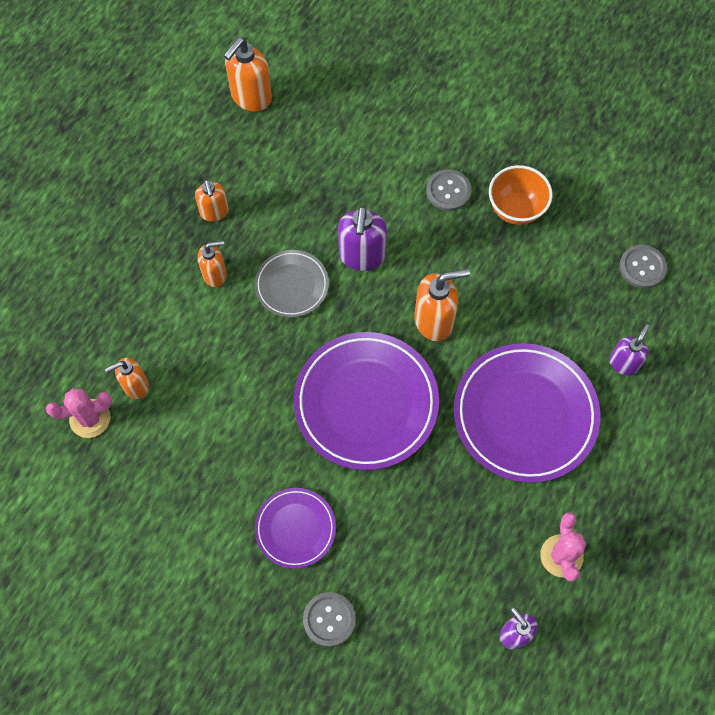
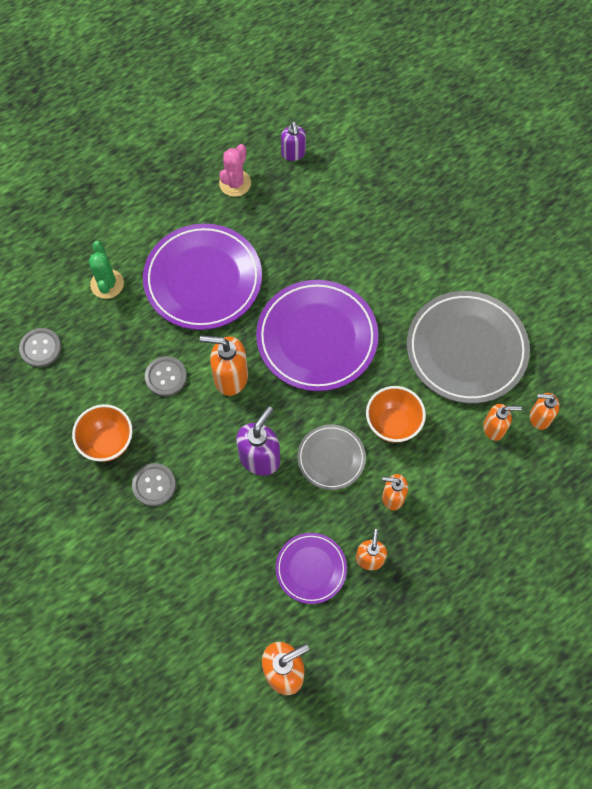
camera: 155 degrees left, 0 degrees up
(90, 418) = (539, 417): pink cactus -> orange soap dispenser
(195, 462) = (466, 349): none -> grey plate
(244, 345) = (392, 424): none -> orange bowl
(295, 528) = (410, 274): purple plate -> purple plate (311, 569)
(329, 619) = (412, 210): grey button -> grey button (166, 377)
(623, 363) = (107, 284): purple soap dispenser -> green cactus

